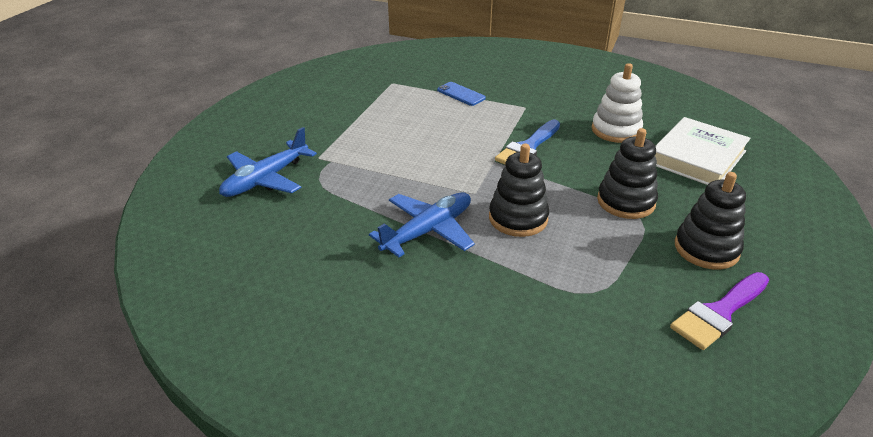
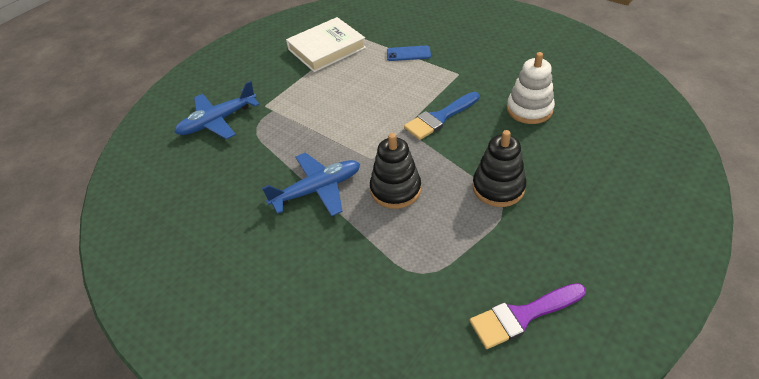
camera: 20 degrees right, 10 degrees up
(461, 94) = (408, 54): blue phone -> blue phone turned 60 degrees counterclockwise
(697, 157) = (592, 149): white book -> white book (326, 48)
(706, 249) = (546, 249): black stacking toy -> none

